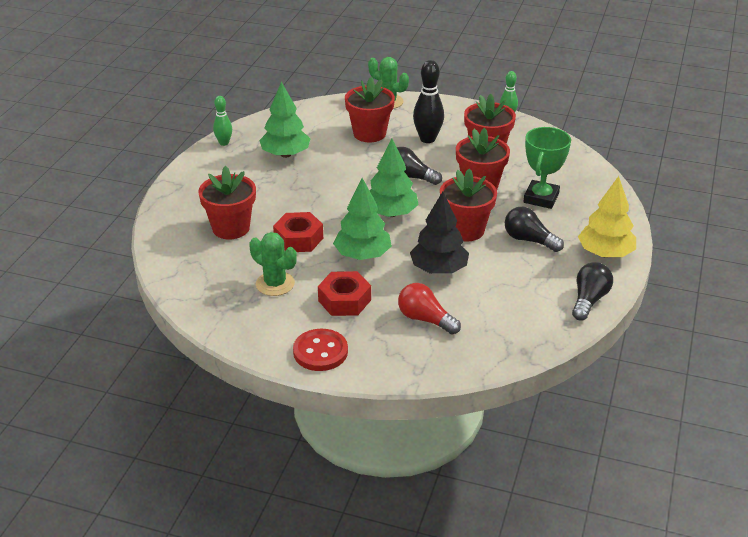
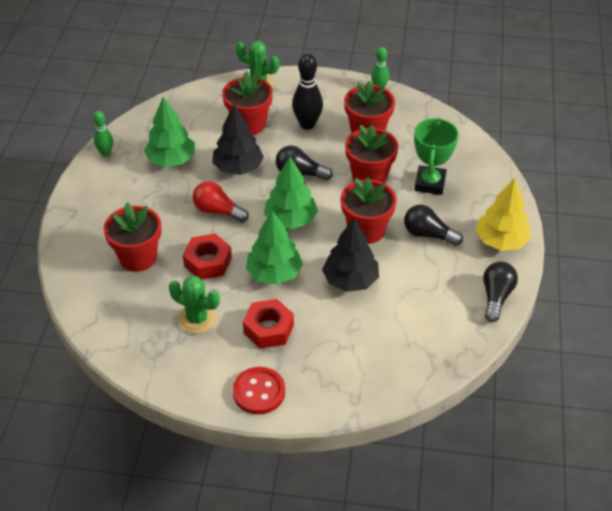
camera: 10 degrees left, 10 degrees up
(349, 167) = (238, 167): none -> black tree
(425, 319) = (349, 340): red light bulb -> red light bulb (218, 211)

